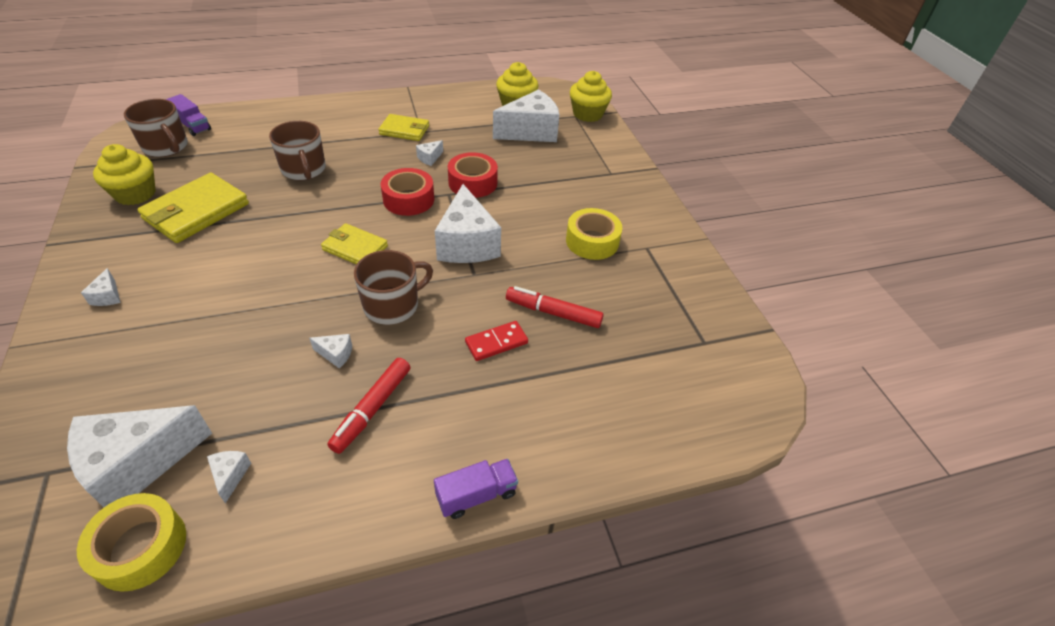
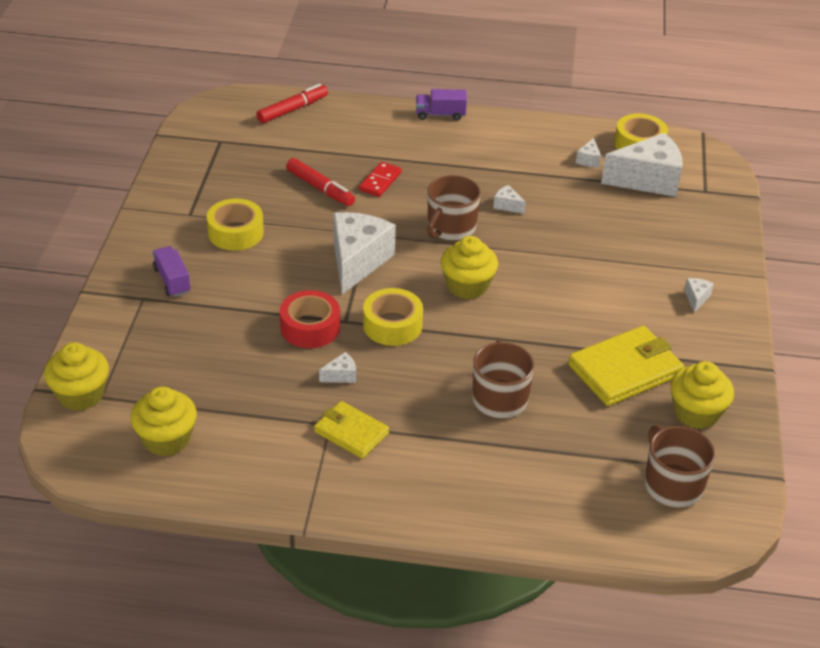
camera: 155 degrees left, 5 degrees down
(192, 126) = (641, 520): purple truck -> purple truck (172, 280)
(355, 248) = (467, 286): yellow wallet -> yellow cupcake
(372, 409) = (490, 168): red marker -> red marker (292, 109)
(392, 305) = (450, 227): brown mug -> brown mug turned 45 degrees counterclockwise
(408, 199) = (392, 325): red tape -> yellow tape
(496, 343) = (380, 181): red domino -> red domino turned 60 degrees counterclockwise
(530, 132) = (186, 384): white cheese -> none

